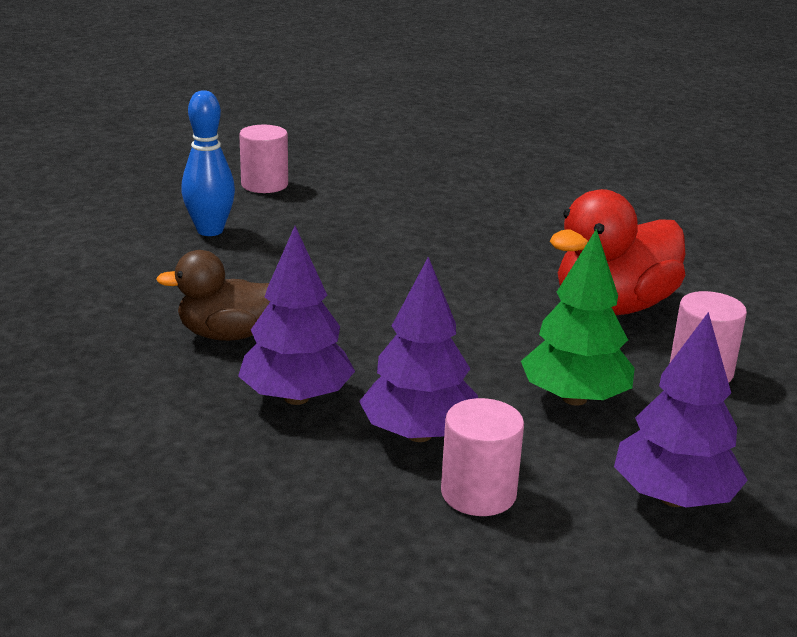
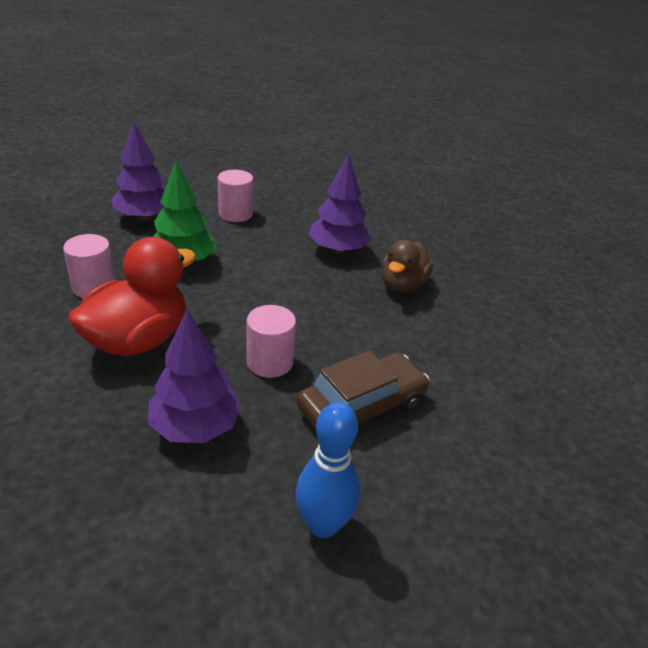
camera: 165 degrees right, 10 degrees up
(210, 231) = (501, 394): blue bowling pin -> blue bowling pin (323, 525)
(227, 335) = (402, 285): brown duck -> brown duck turned 135 degrees clockwise
(264, 185) = (520, 497): pink cylinder -> pink cylinder (270, 362)
(366, 237) = (361, 406): none -> brown car
(418, 434) = (268, 236): purple tree -> purple tree (195, 427)

